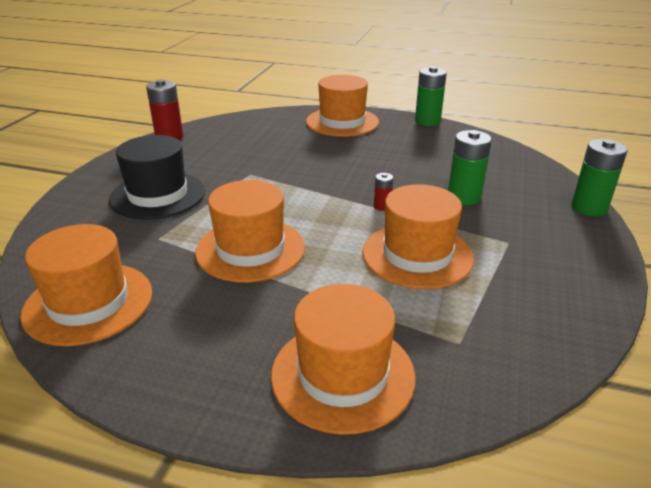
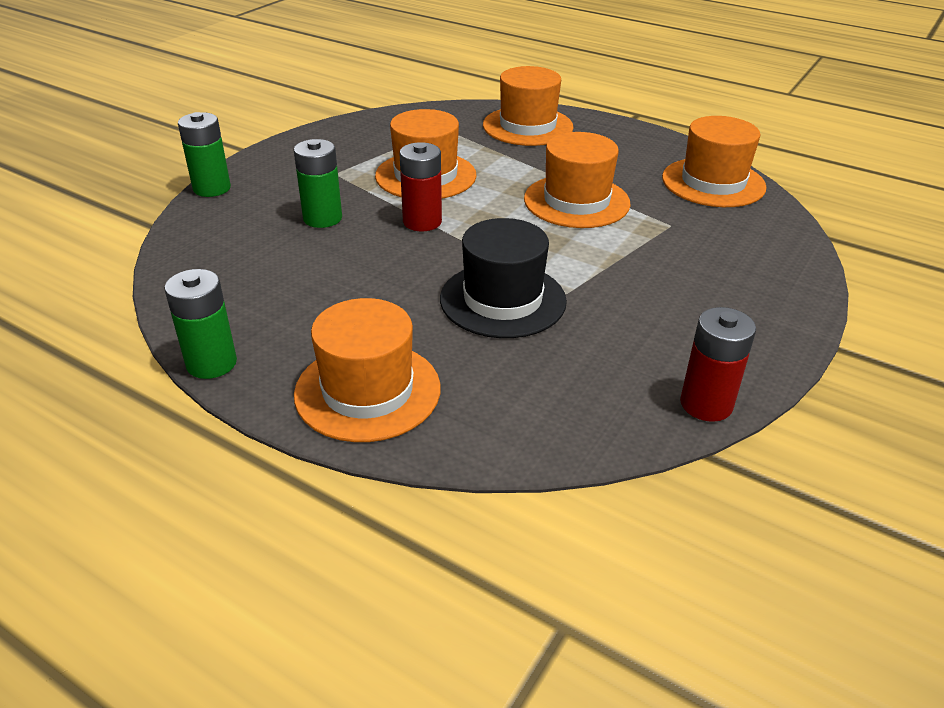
camera: 165 degrees left, 5 degrees up
(158, 195) = (688, 278): black hat -> black hat (503, 300)
(382, 206) = (422, 222): red battery -> red battery, size x1.97

